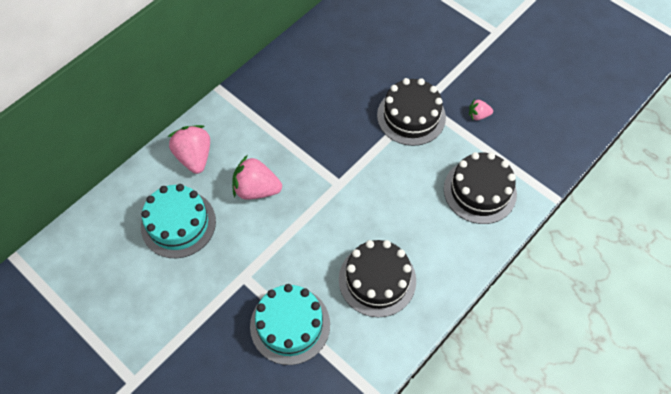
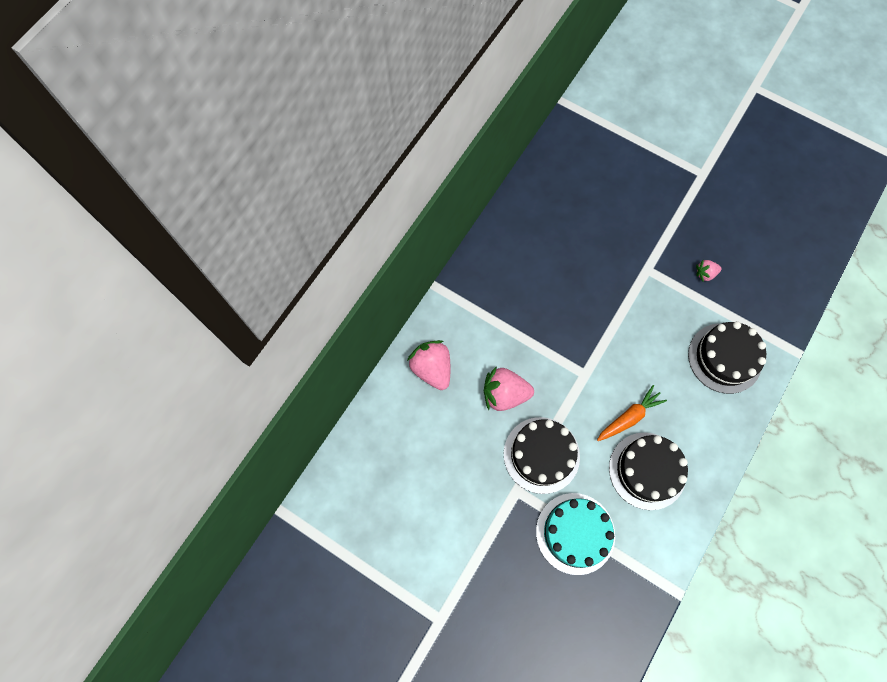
camera: 10 degrees left, 10 degrees up
(178, 223) = (436, 445): turquoise cake -> none
(372, 228) = (629, 417): none -> orange carrot
(411, 116) = (639, 286): black cake -> black cake (541, 455)

